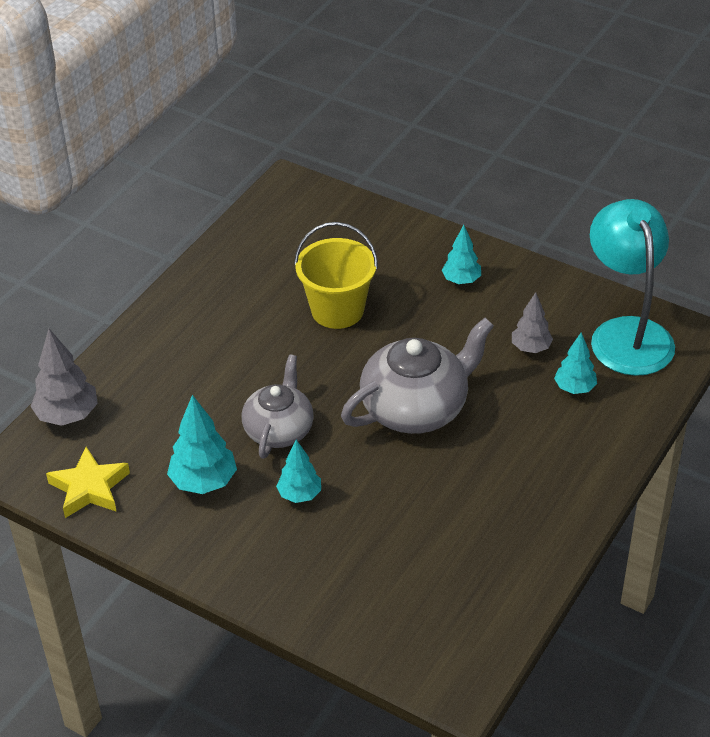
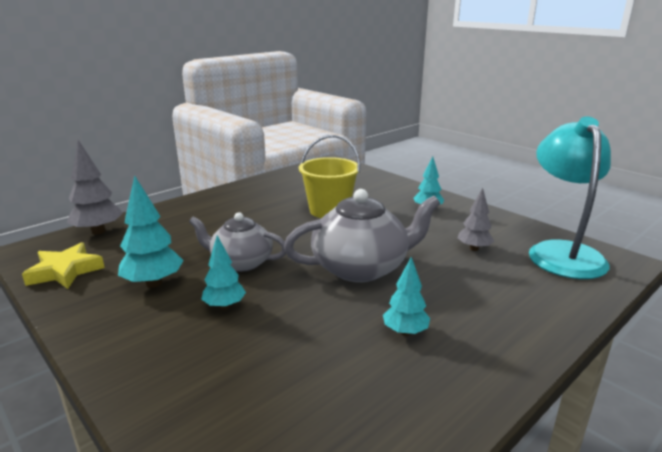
camera: 15 degrees right, 20 degrees down
(279, 430) = (241, 262): grey teapot -> grey teapot turned 105 degrees counterclockwise
(574, 388) = (509, 277): turquoise tree -> turquoise tree (405, 332)

